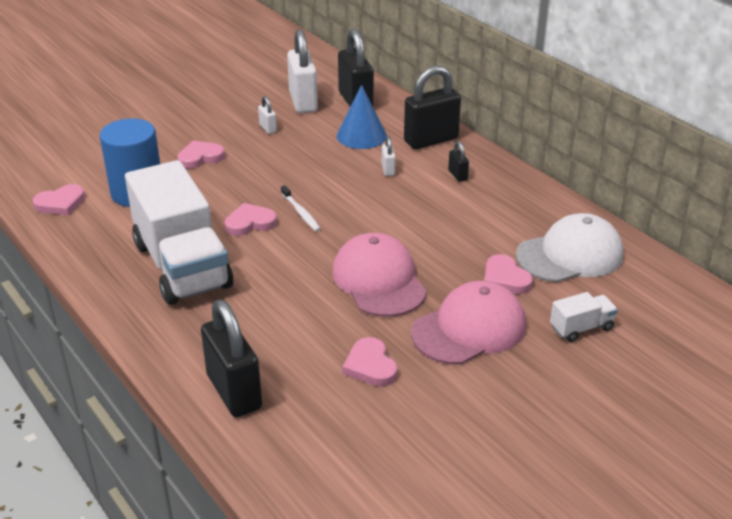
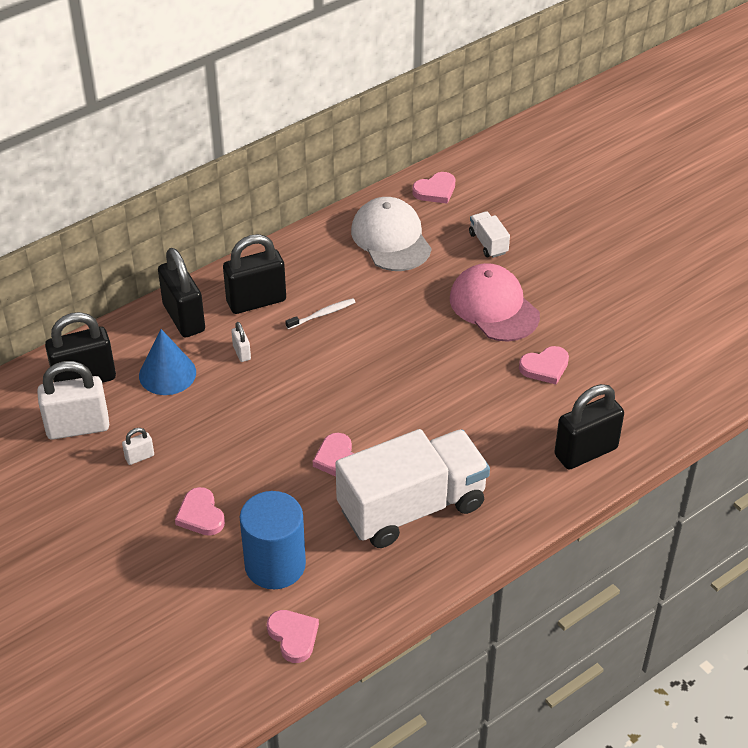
camera: 90 degrees left, 10 degrees up
(301, 212) = (320, 420): white toothbrush -> white toothbrush (322, 314)
(379, 280) = (431, 361): pink cap -> none
(388, 170) = (241, 353): white padlock -> white padlock turned 75 degrees clockwise
(457, 175) = (256, 301): black padlock -> black padlock, size x2.24
(505, 278) = (425, 280): pink heart -> pink heart (435, 191)

